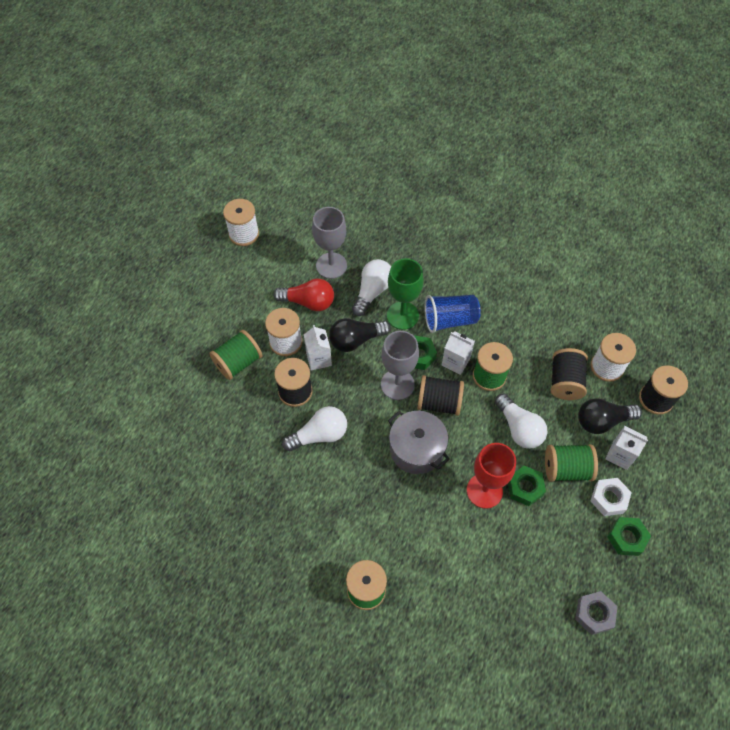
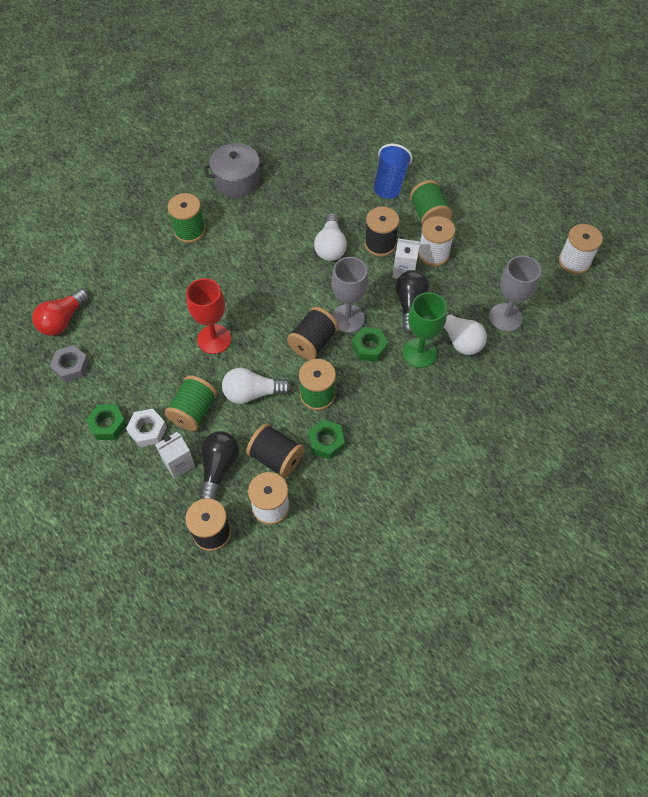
camera: 115 degrees right, 0 degrees up
(308, 302) = (470, 284): red light bulb -> red light bulb (63, 320)
(416, 449) = (279, 307): grey pot -> grey pot (237, 181)
(450, 320) = (395, 390): blue cup -> blue cup (390, 183)
(455, 362) = (347, 374): white carton -> none
(525, 487) = (198, 370): green nut -> green nut (326, 442)

